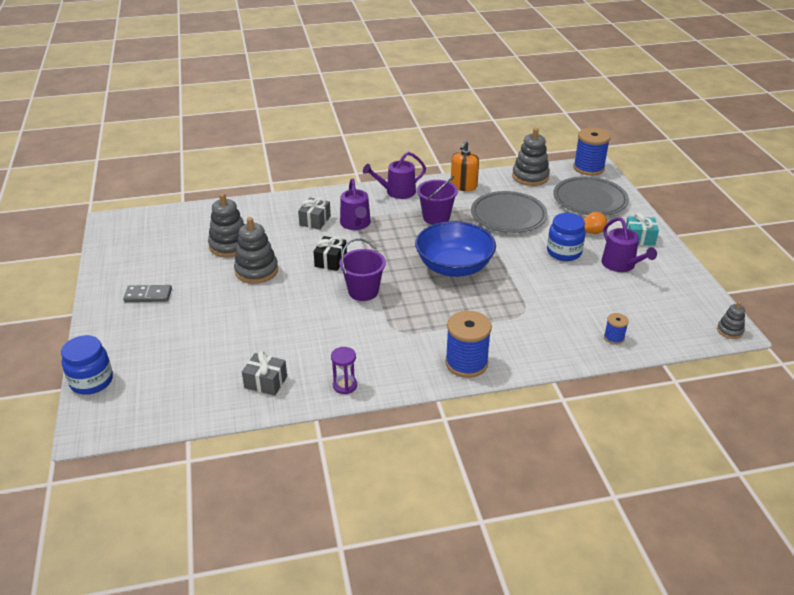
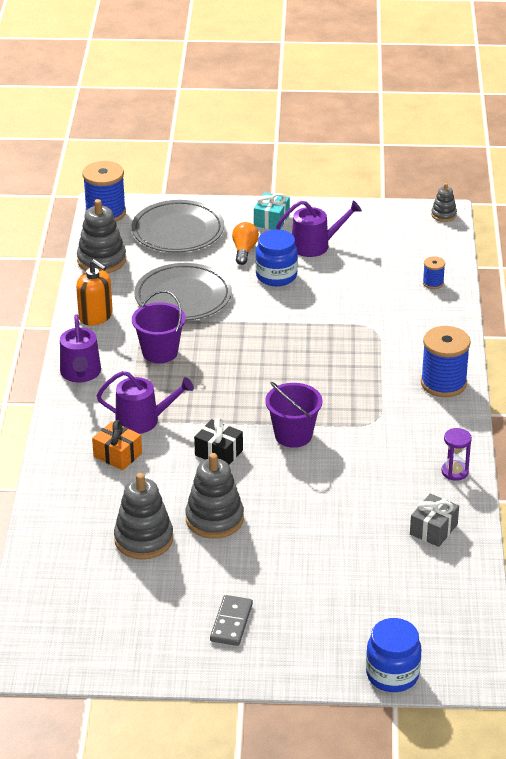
camera: 75 degrees left, 0 degrees up
(315, 221) = (117, 455): grey gift -> orange gift
(454, 267) = (272, 359): blue bowl -> none

